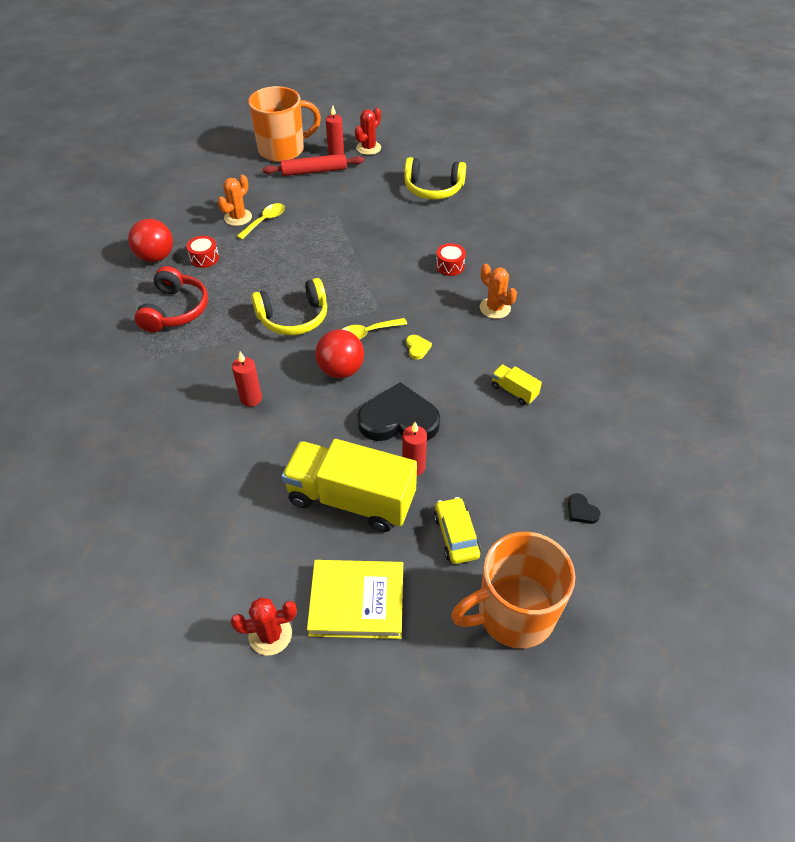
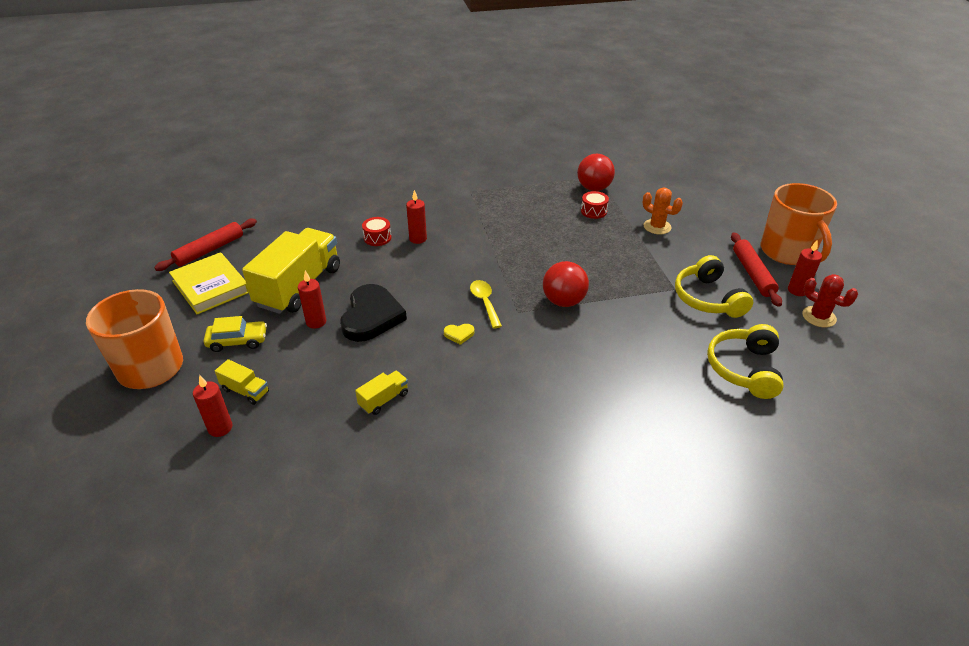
camera: 95 degrees right, 10 degrees down
(175, 310) = (526, 201): red headphones -> none
(265, 221) = (653, 242): yellow spoon -> none
(270, 634) = (210, 250): red cactus -> red rolling pin
(294, 318) = (511, 259): yellow headphones -> yellow headphones (707, 298)
(341, 370) = (439, 285): red ball -> red ball (563, 301)
(357, 602) = (211, 287): yellow book -> yellow book turned 45 degrees counterclockwise
(450, 266) = (588, 370): red drum -> red drum (377, 238)
(495, 308) = (513, 401): orange cactus -> none
(529, 504) = (245, 391): none -> yellow truck
(581, 511) = (220, 428): black heart -> red candle

